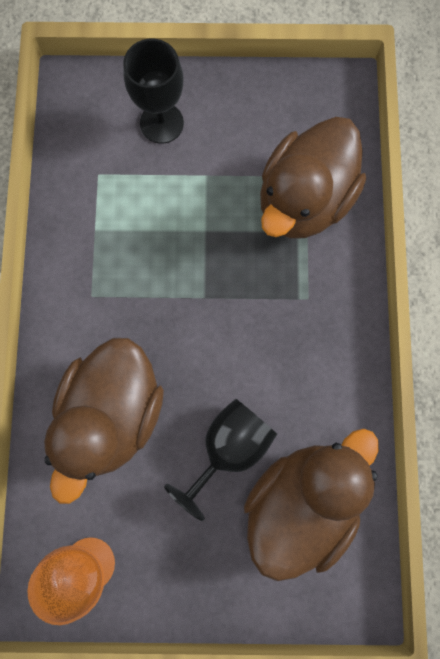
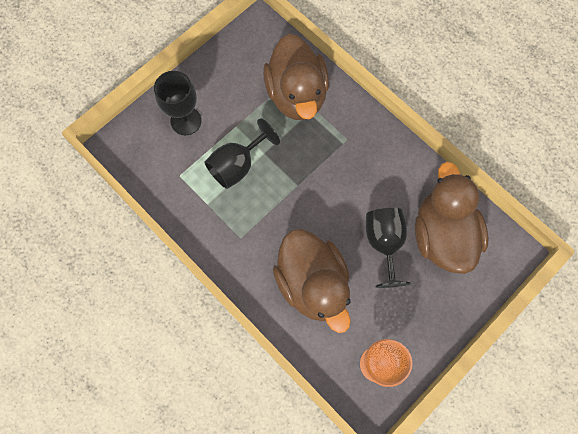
camera: 45 degrees left, 5 degrees down
(165, 218) = (237, 165): none -> black goblet

